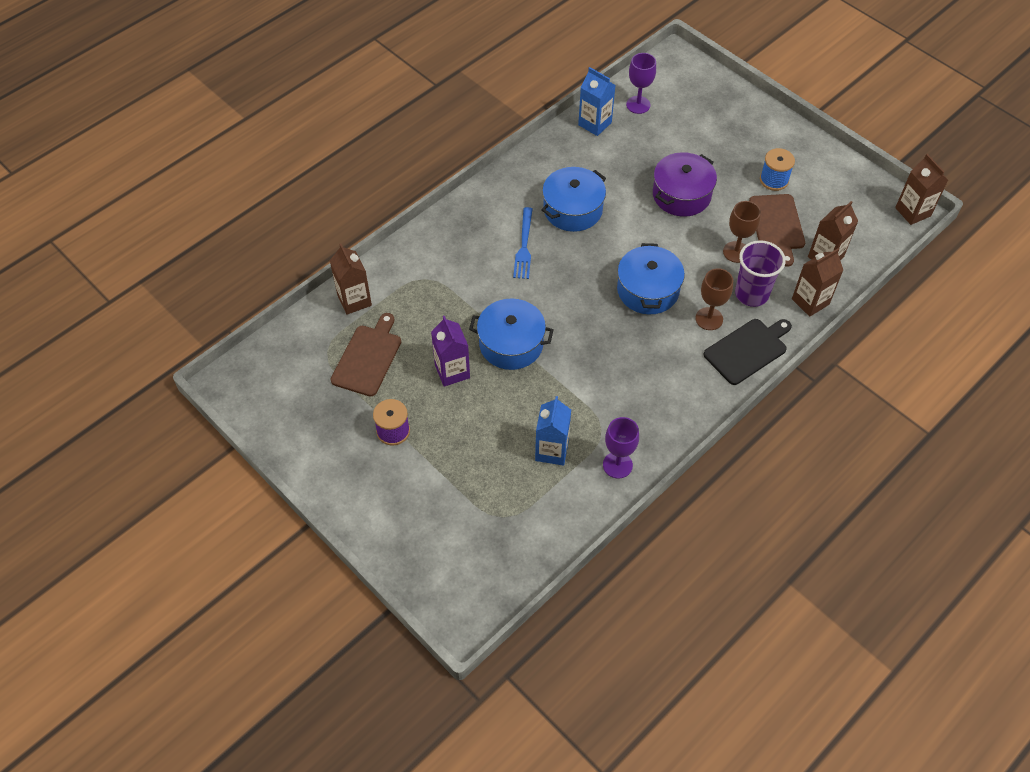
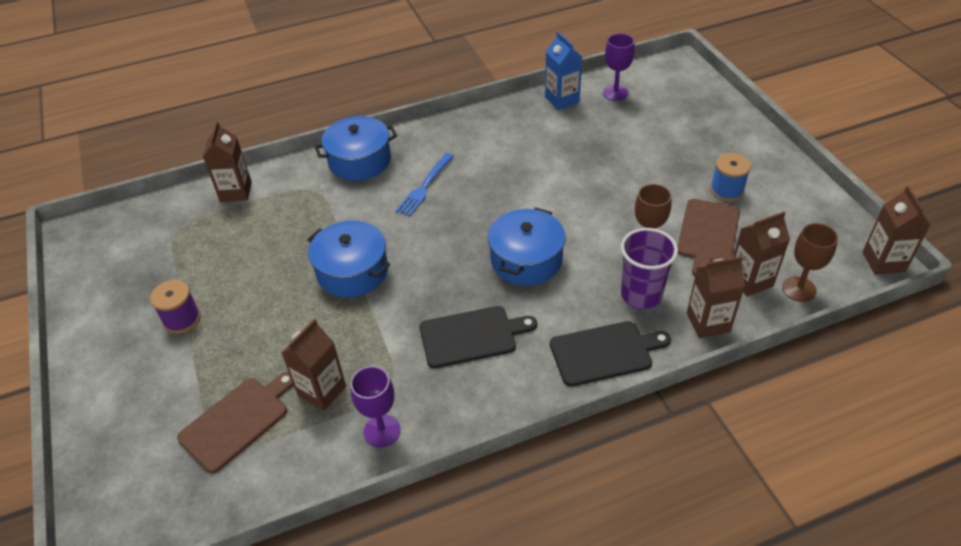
camera: 25 degrees right, 10 degrees down
(368, 358) = (210, 244): brown cutting board -> brown cutting board (237, 421)
(452, 371) = (277, 280): purple carton -> none
(551, 450) = (322, 391): blue carton -> brown carton
(572, 209) = (494, 166): blue pot -> blue pot (359, 161)
(641, 369) = (471, 336): none -> black cutting board
(681, 195) = (615, 180): purple pot -> none
(709, 319) = (577, 307): brown goblet -> brown goblet (799, 289)

